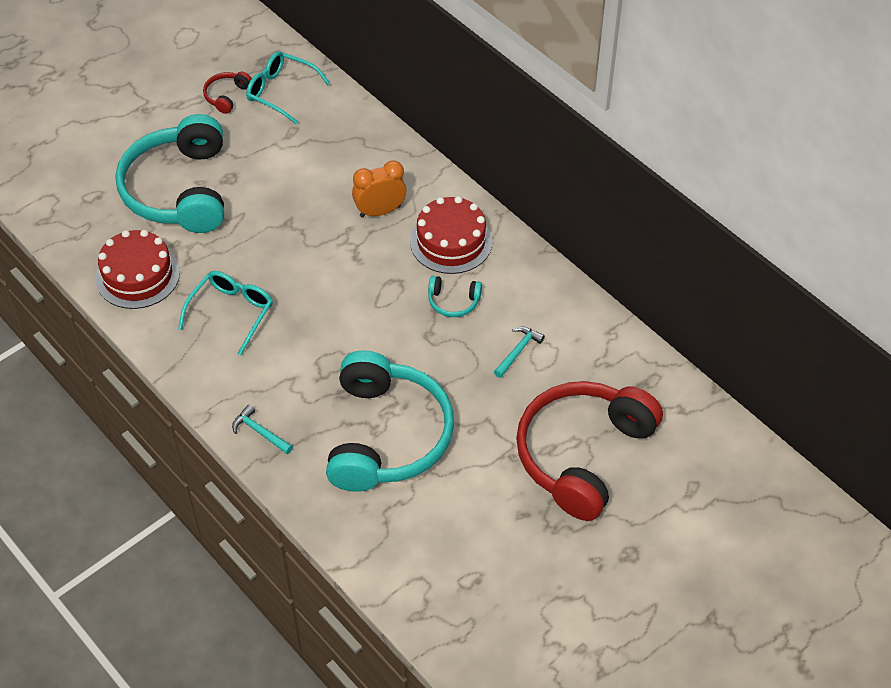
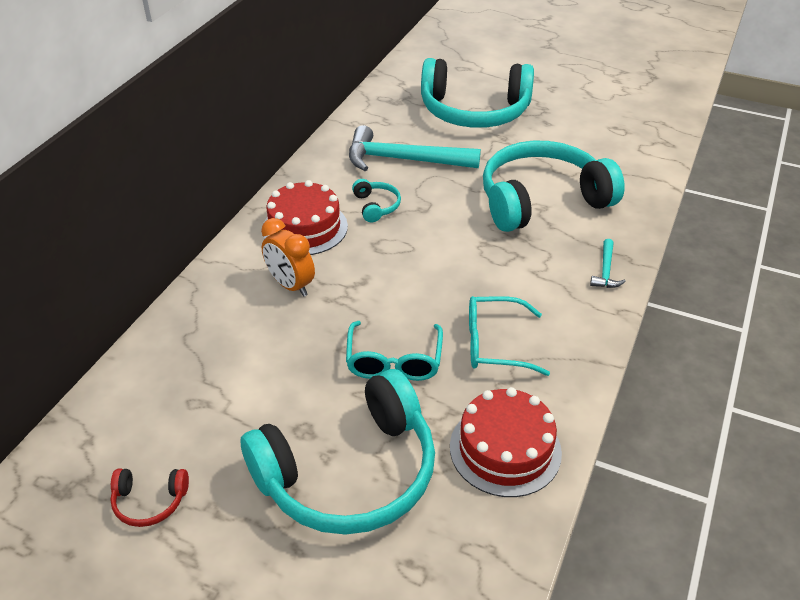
camera: 115 degrees left, 10 degrees down
(281, 92) = (123, 443): turquoise glasses -> turquoise glasses (394, 361)
(518, 351) = (404, 160): turquoise hammer -> turquoise hammer, size x2.23
(582, 454) = (474, 111): red headphones -> turquoise headphones

